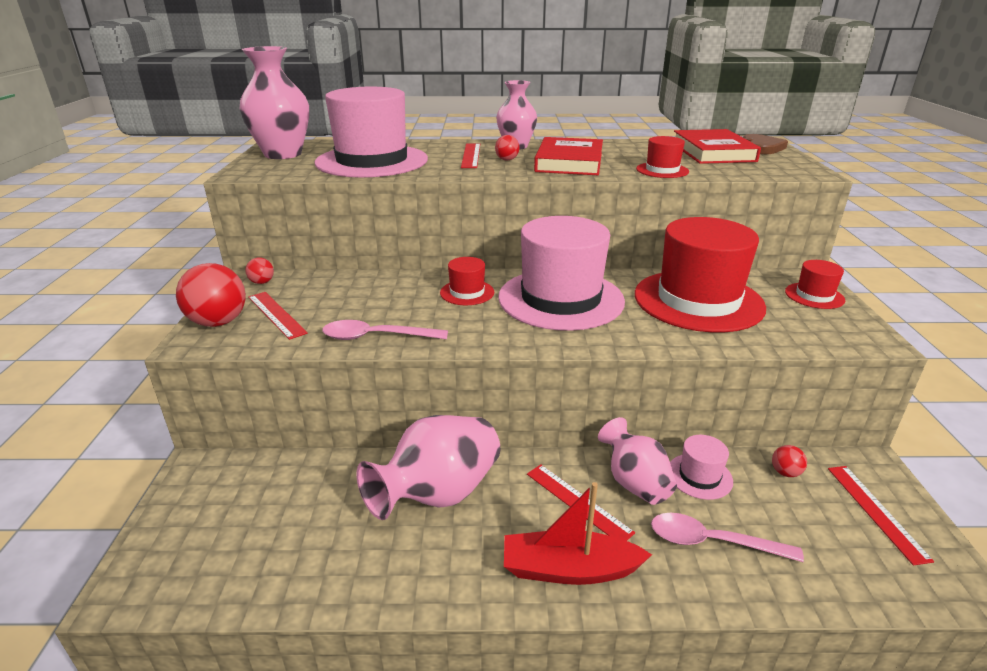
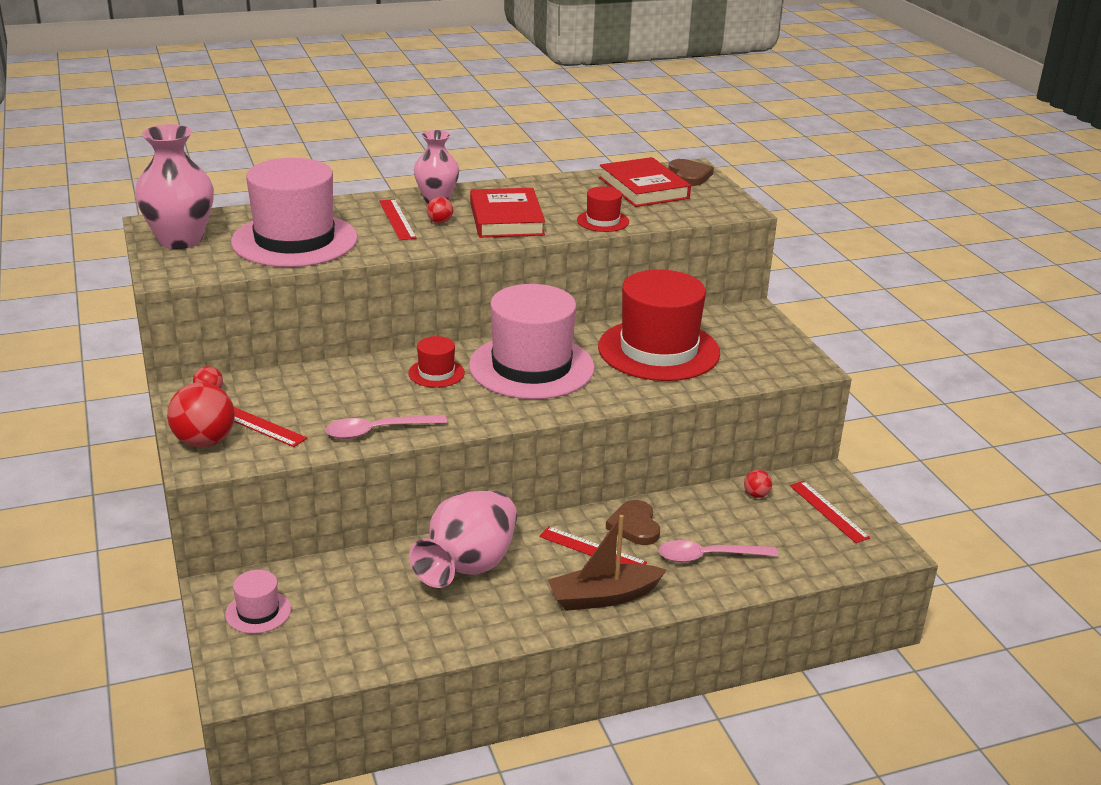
camera: 20 degrees left, 0 degrees up
(569, 569) = (603, 597): red boat -> brown boat
(634, 483) = (635, 526): pink vase -> brown heart
(699, 476) = (687, 510): pink hat -> pink hat (258, 612)
(814, 296) = (759, 330): red hat -> none

